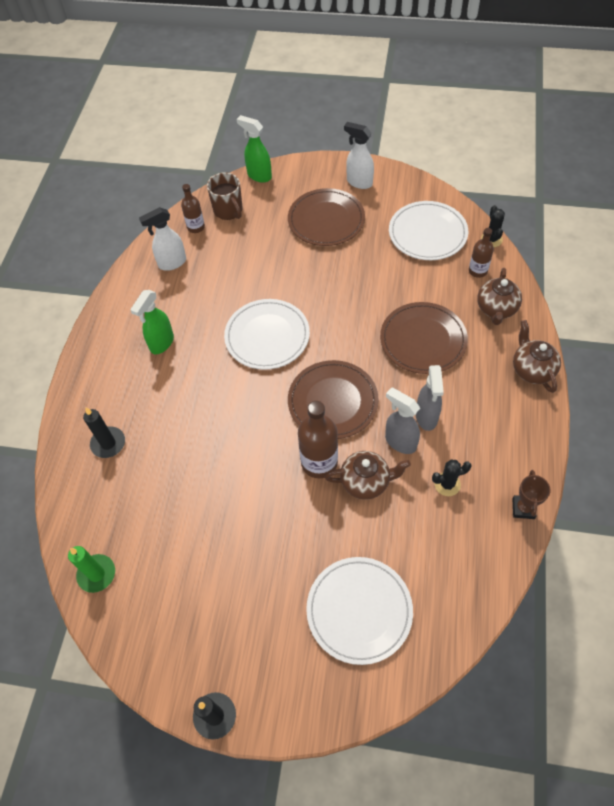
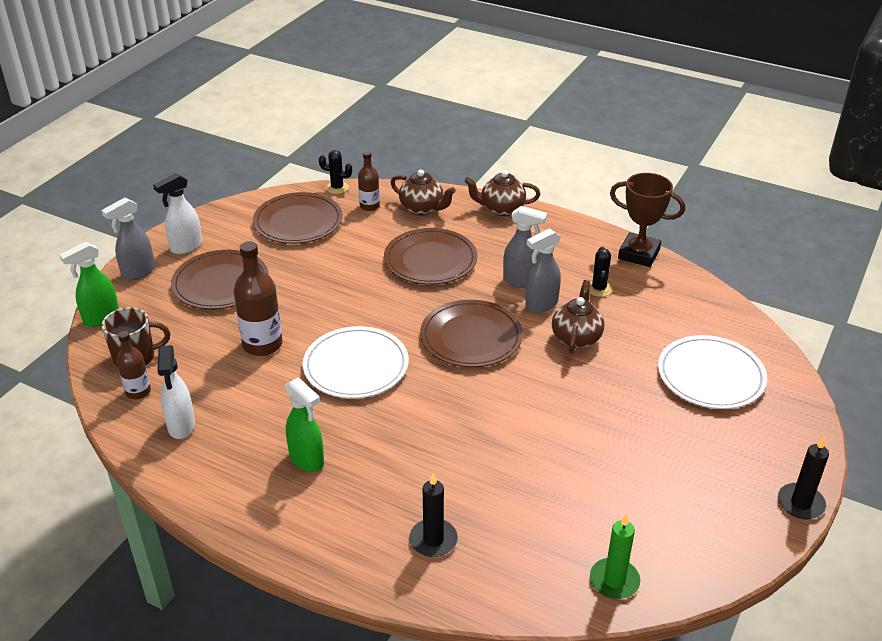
camera: 75 degrees left, 20 degrees down
(316, 171) = (138, 273): none -> grey spray bottle
(319, 462) = (540, 364): brown bottle -> brown bottle (262, 344)
(427, 233) = (298, 222): white plate -> brown plate
(523, 508) = (639, 254): brown trophy -> brown trophy, size x1.71

